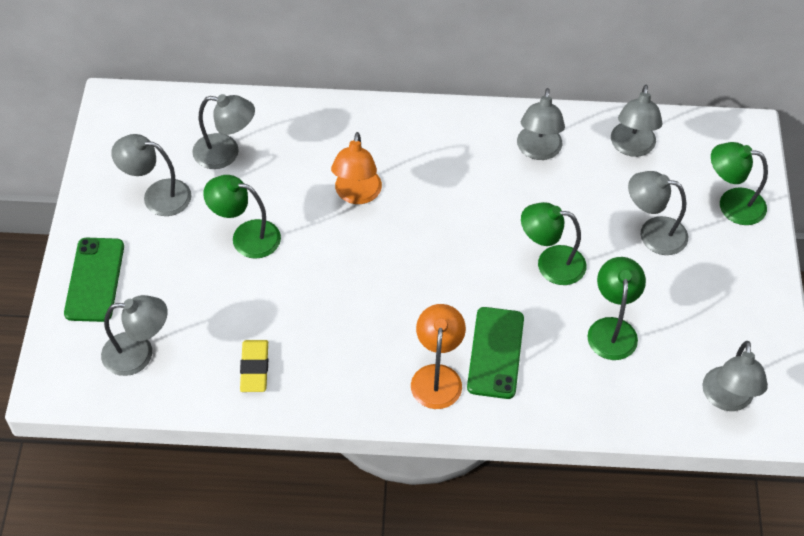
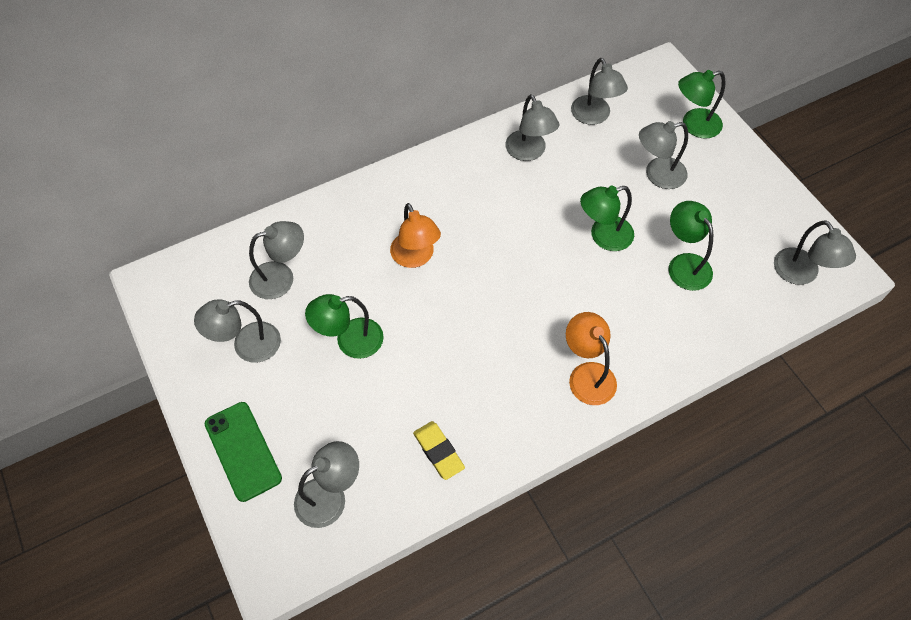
camera: 30 degrees left, 5 degrees up
(495, 353) = (616, 330): green phone -> none

